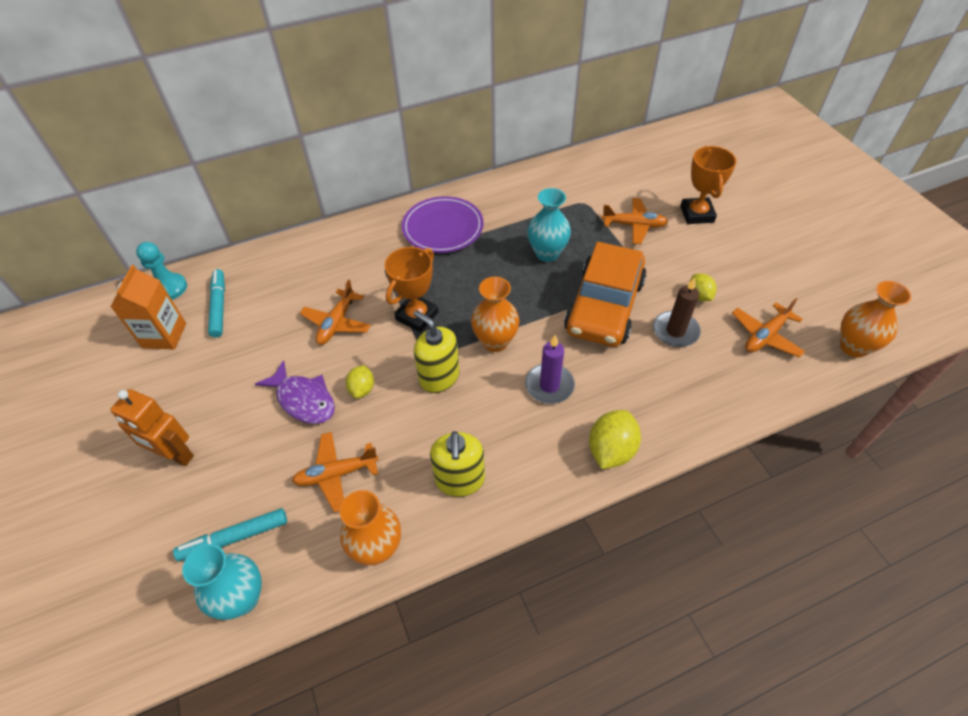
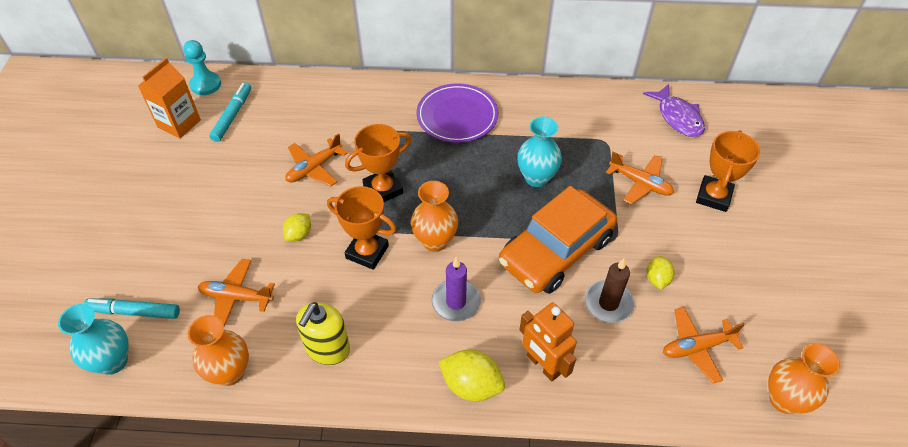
camera: 25 degrees right, 0 degrees up
(175, 455) = (131, 226): orange robot -> orange robot (543, 365)
(303, 400) = (249, 223): purple fish -> purple fish (678, 117)
(439, 377) = (367, 252): yellow soap dispenser -> orange trophy
(611, 450) = (471, 385): yellow lemon -> yellow lemon turned 60 degrees clockwise

